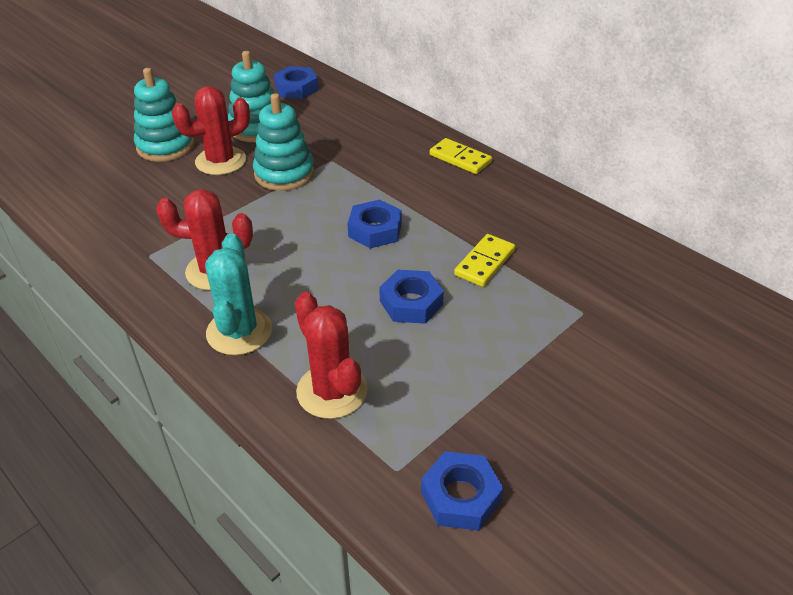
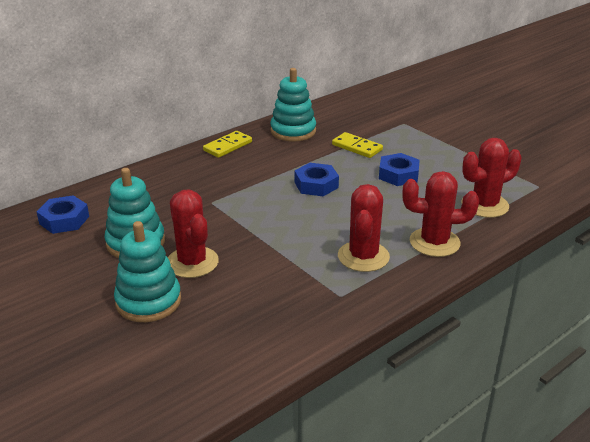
camera: 85 degrees left, 10 degrees down
(239, 331) = (434, 242): turquoise cactus -> red cactus
(284, 174) = (226, 225): turquoise stacking toy -> turquoise stacking toy (293, 131)
(460, 496) = (549, 169): blue nut -> none

